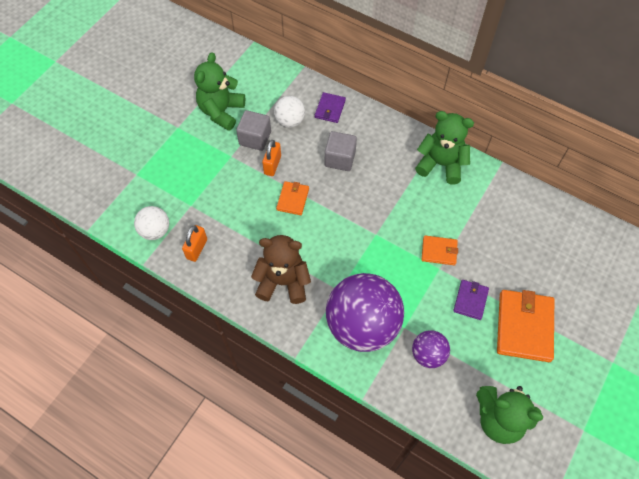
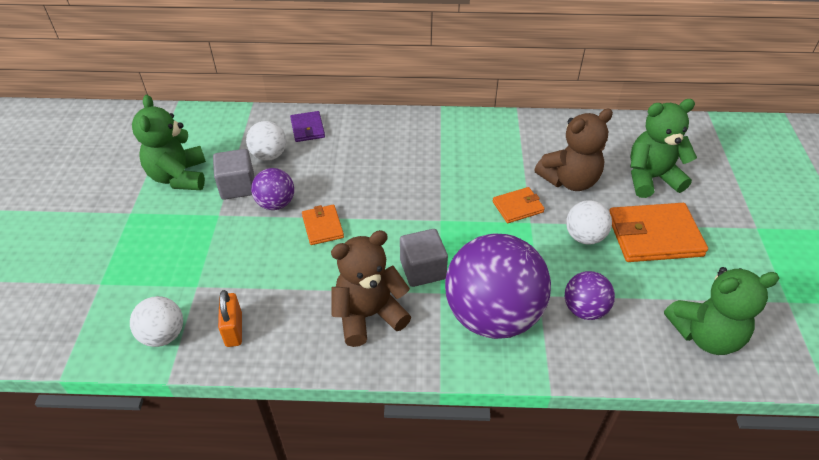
camera: 30 degrees left, 15 degrees down
(272, 165) = (276, 203): orange padlock -> purple ball
(340, 159) = (350, 168): grey cube -> grey cube (423, 269)
(441, 164) = (460, 132): green teddy bear -> green teddy bear (651, 178)
(470, 300) = (584, 237): purple wallet -> white ball
(495, 248) = (569, 180): none -> brown teddy bear
(524, 326) = (654, 236): orange wallet -> orange wallet turned 75 degrees counterclockwise

